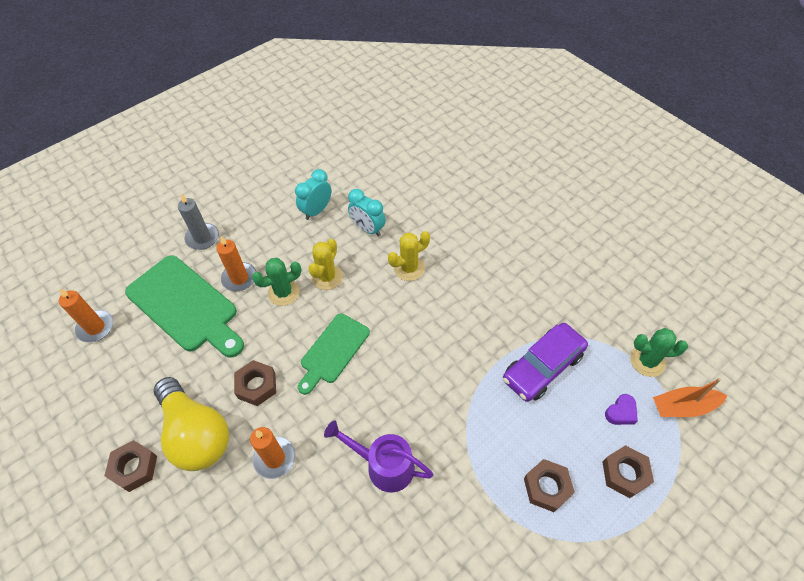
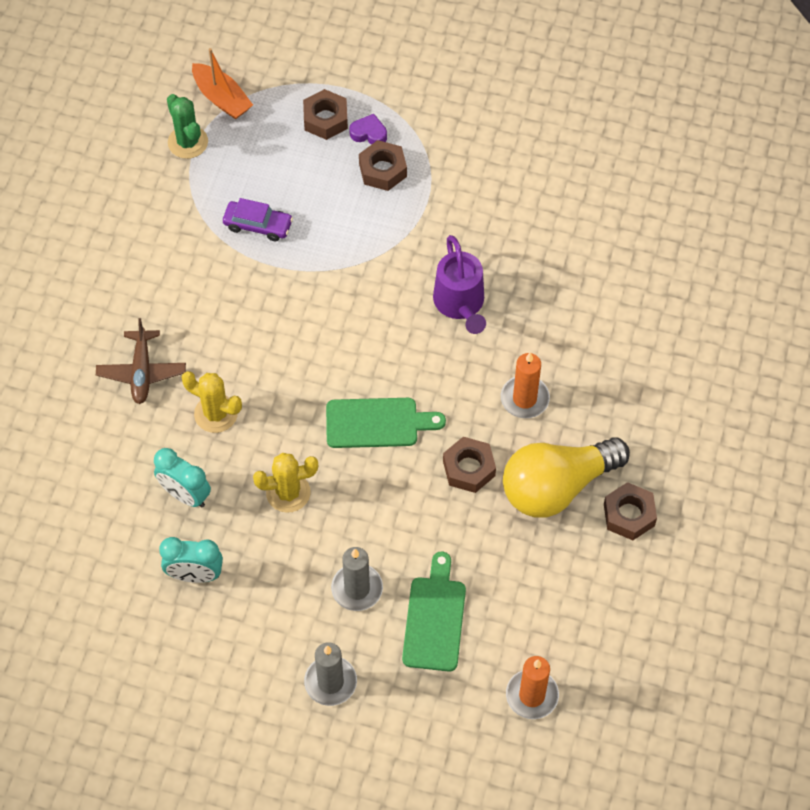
camera: 125 degrees left, 5 degrees up
(185, 306) = (434, 618): green cutting board -> green cutting board, size x0.61
(196, 433) = (557, 486): yellow light bulb -> yellow light bulb turned 135 degrees counterclockwise
(239, 278) = (357, 589): orange candle -> grey candle
(283, 292) = (342, 525): green cactus -> none
(368, 229) = (185, 495): turquoise clock -> turquoise clock turned 120 degrees clockwise
(466, 246) = (142, 372): none -> brown plane
(542, 367) = (258, 225): purple car -> purple car, size x0.61
(621, 412) = (263, 143): purple heart -> purple heart (369, 133)

